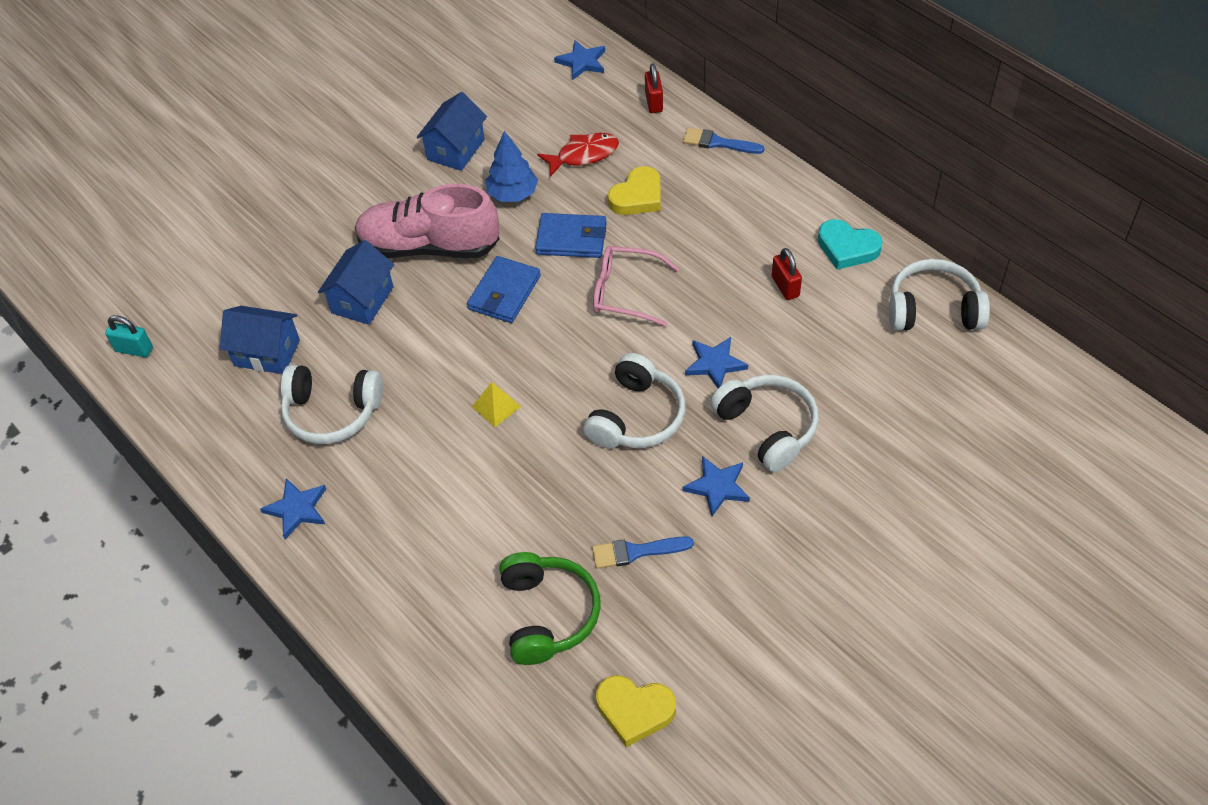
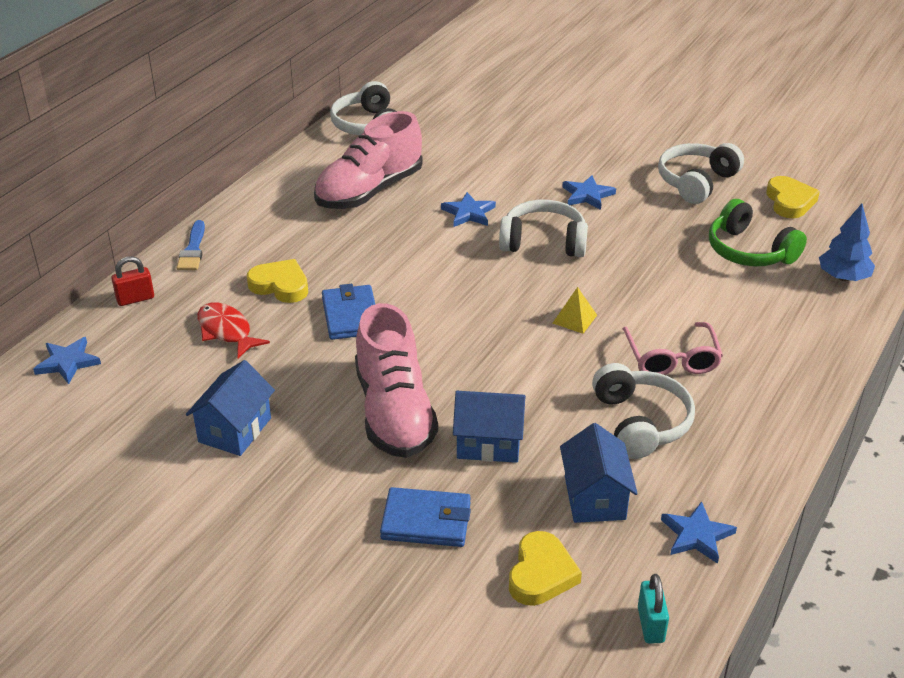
camera: 110 degrees left, 15 degrees down
(215, 299) = (541, 574): none -> yellow heart
(297, 509) = (758, 413): blue star -> blue star (697, 535)
(455, 149) = (235, 430): blue house -> blue house turned 75 degrees counterclockwise
(504, 292) = (438, 344): blue wallet -> blue wallet (426, 521)
(512, 194) = (297, 369): blue tree -> blue tree (843, 277)
(547, 614) = (749, 251): green headphones -> green headphones turned 105 degrees counterclockwise
(625, 292) = (408, 271): pink glasses -> pink glasses (672, 359)
(636, 552) = (668, 221): blue brush -> none
(767, 428) = (520, 181): white headphones -> white headphones (696, 182)
(785, 287) = (369, 191): red padlock -> pink shoe
(847, 248) = (314, 168): turquoise heart -> none

